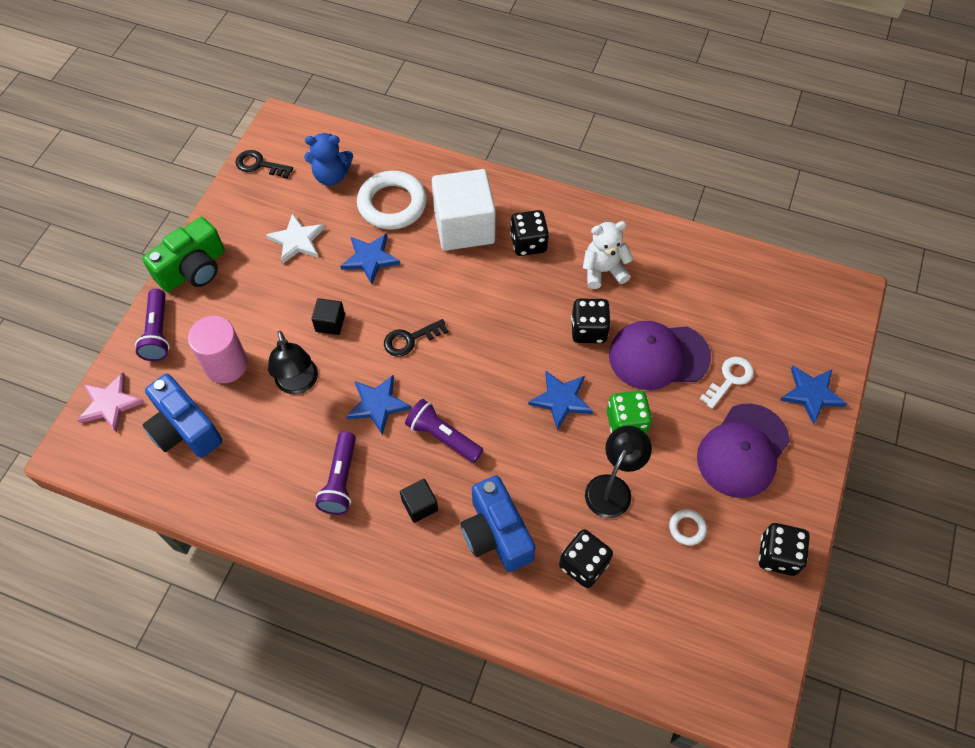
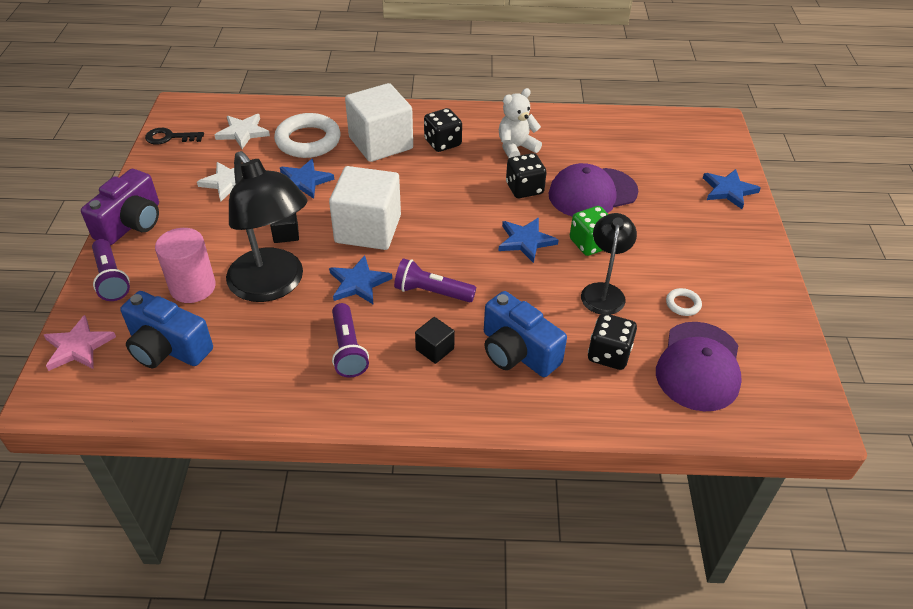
camera: 20 degrees left, 15 degrees down
(193, 269) = (131, 223): green camera -> purple camera
(298, 384) = (273, 285): black lamp -> black lamp, size x1.73
(331, 176) = (243, 132): blue teddy bear -> white star
(410, 339) = (368, 229): black key -> white cube
(729, 379) = (659, 195): white key -> none
(742, 450) = (697, 240): purple cap -> purple cap (699, 366)
(778, 555) = (768, 304): black dice -> none

